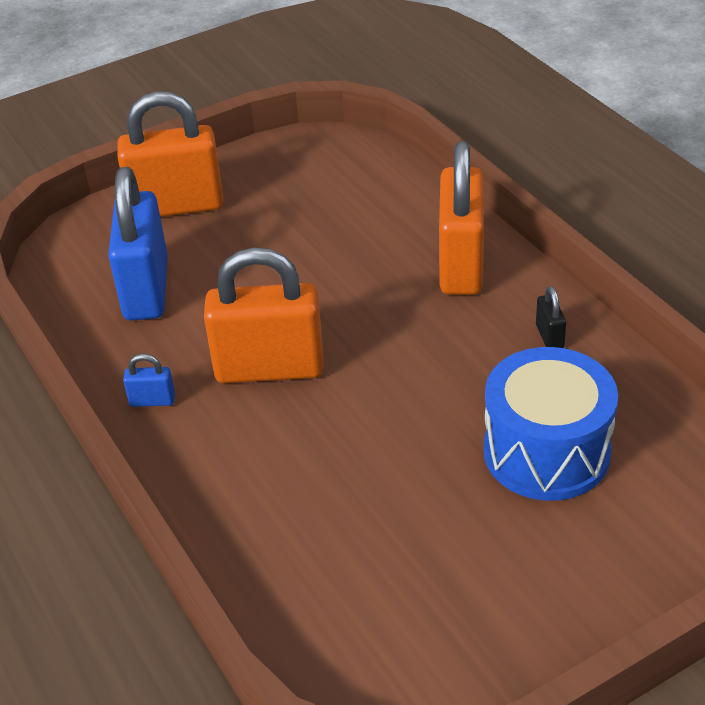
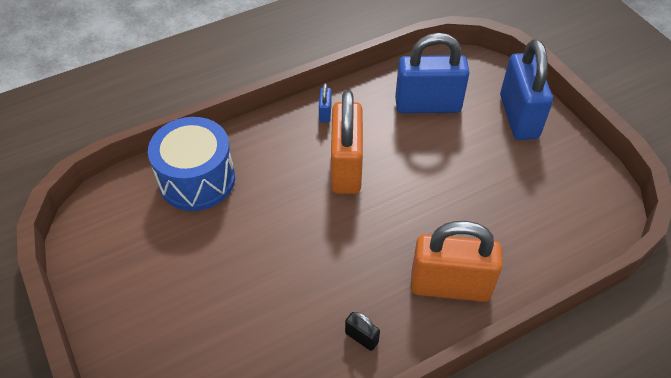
camera: 90 degrees right, 10 degrees up
(177, 206) = (518, 116): orange padlock -> blue padlock
(546, 452) = (244, 318): blue drum -> blue drum (197, 179)
(549, 337) = (361, 338): black padlock -> black padlock turned 45 degrees clockwise

